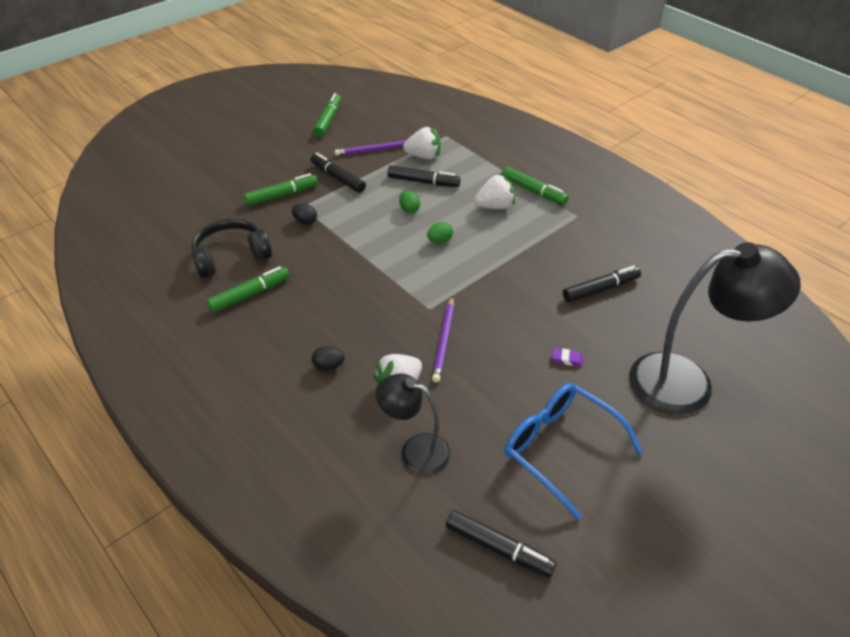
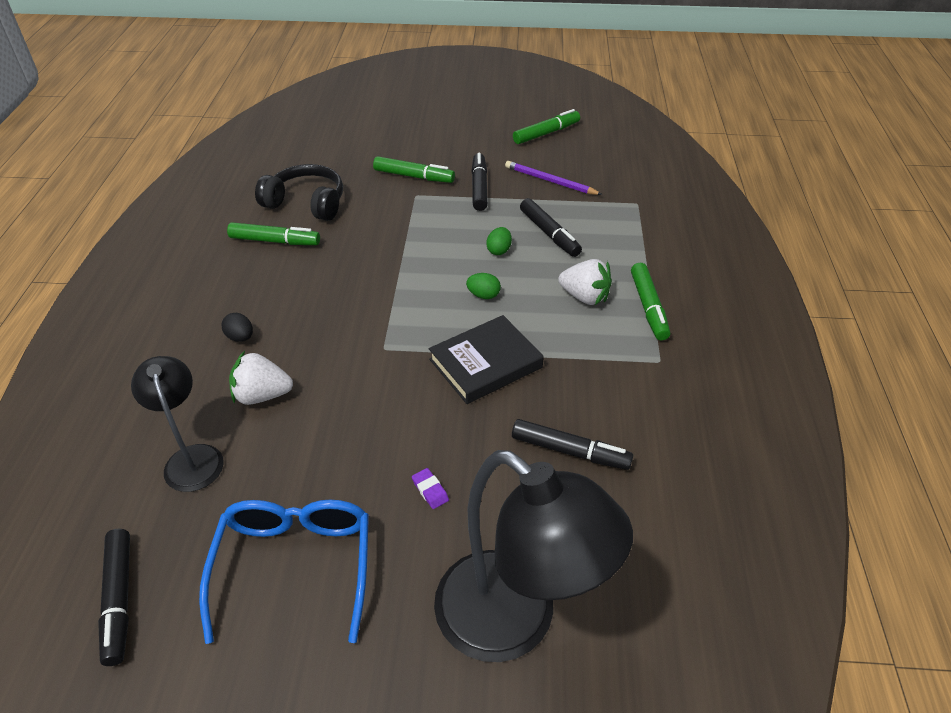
camera: 45 degrees right, 0 degrees up
(305, 221) = (399, 209): black egg -> none
(423, 156) = (585, 210): white strawberry -> none
(444, 341) = (352, 385): purple pencil -> none
(497, 276) = (485, 363): none -> black book

